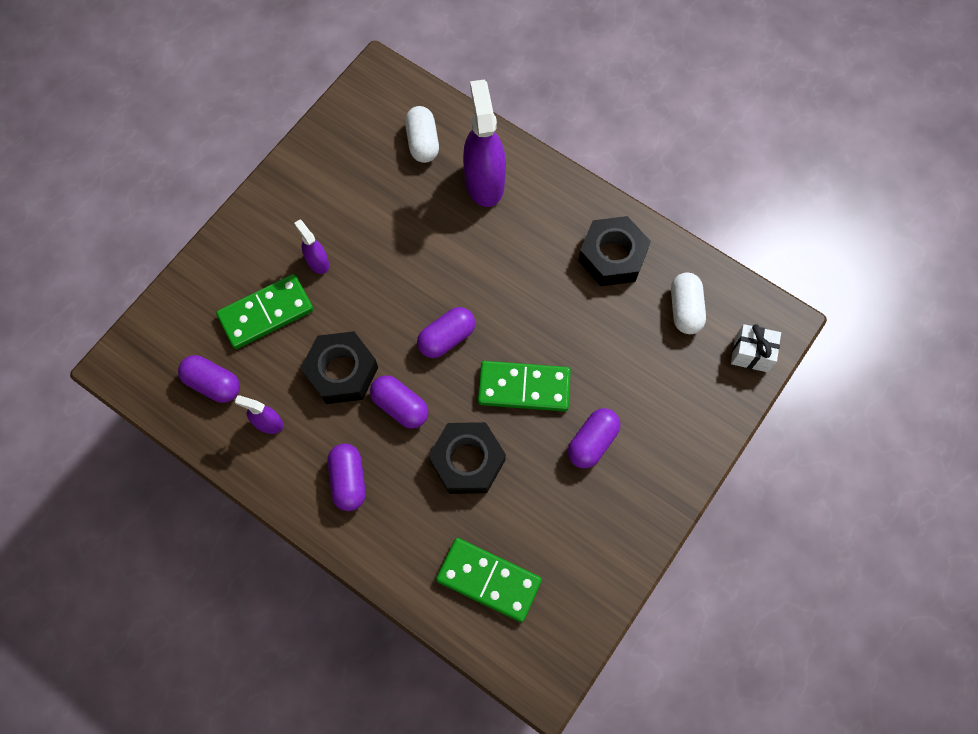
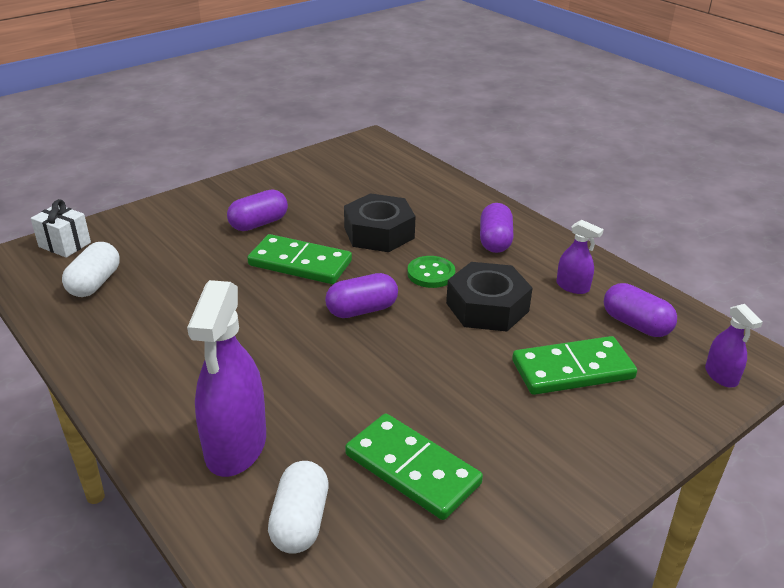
camera: 165 degrees left, 35 degrees down
(317, 262) = (499, 406): purple spray bottle -> purple spray bottle (721, 376)
(400, 406) = (431, 274): purple capsule -> green button
(489, 580) = (389, 179): green domino -> green domino (412, 469)
(612, 256) = (132, 337): black nut -> none

